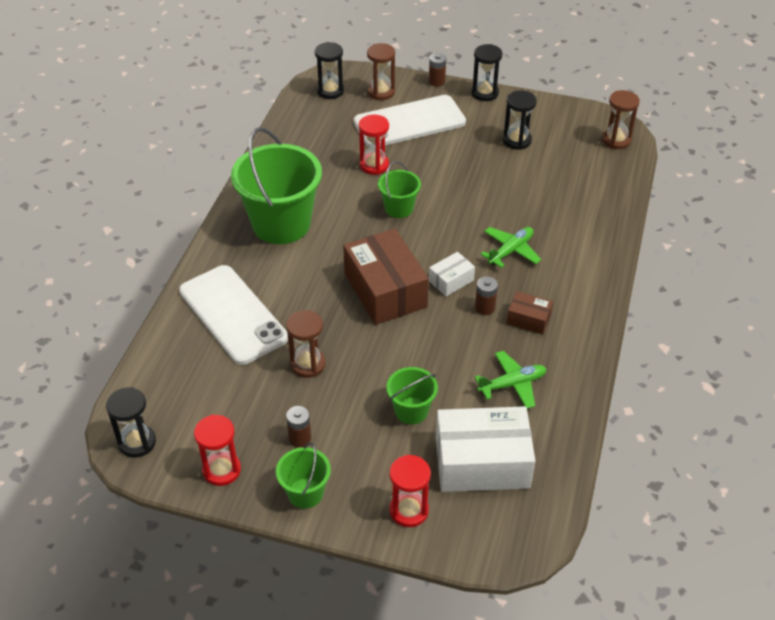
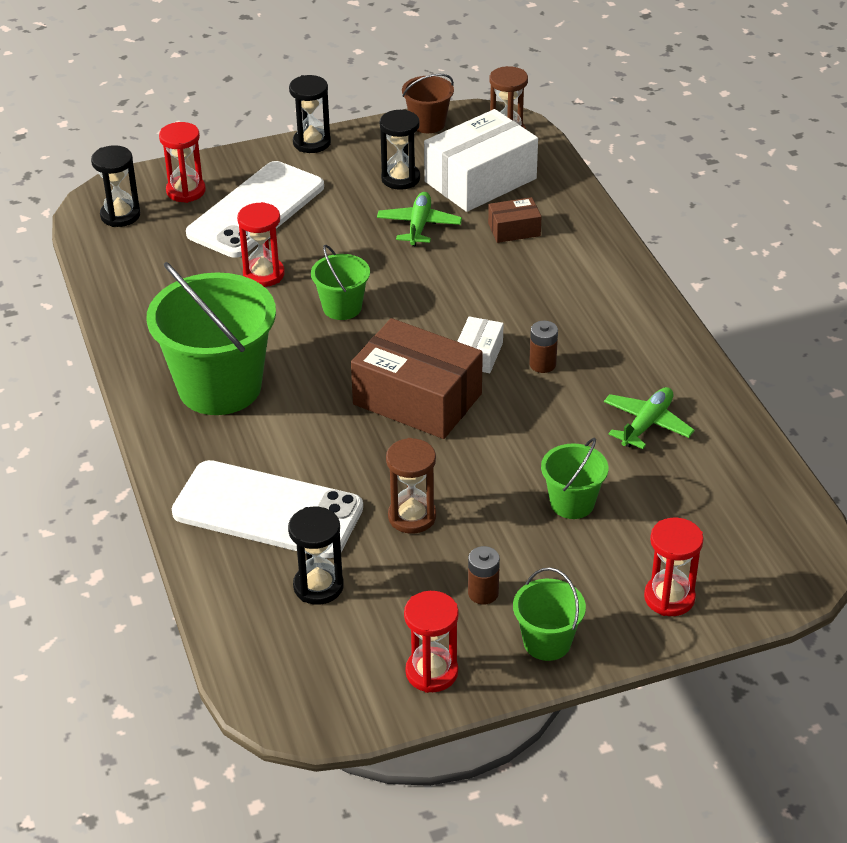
camera: 35 degrees left, 5 degrees down
(137, 442) = (302, 700): black hourglass -> black hourglass (318, 586)
(381, 92) = (186, 191): brown hourglass -> red hourglass
(436, 81) = (241, 152): brown battery -> none
(482, 462) = (693, 513): white box -> white box (480, 180)
(510, 251) = (511, 295): green plane -> green plane (419, 226)
(528, 319) = (599, 354): brown box -> brown box (514, 229)
(570, 111) = (428, 123): none -> brown bucket

